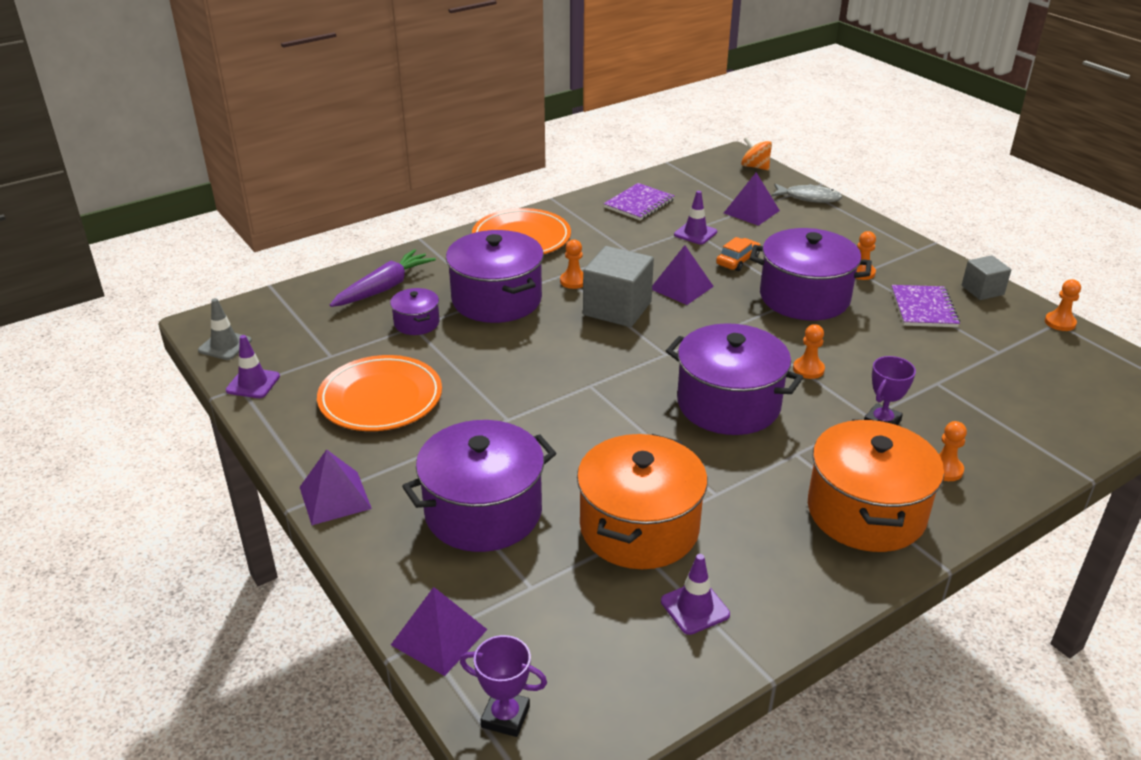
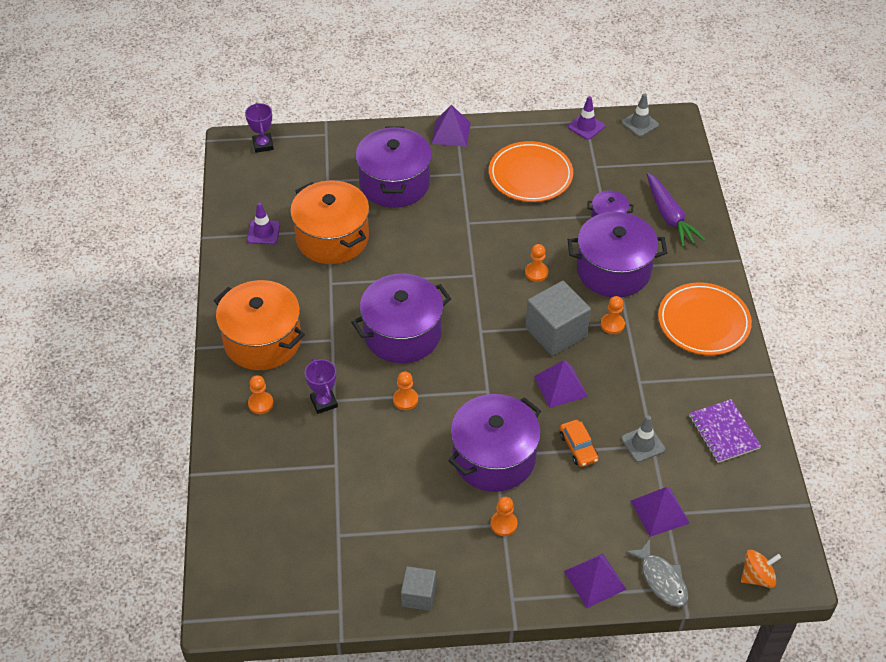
camera: 120 degrees right, 15 degrees up
(439, 637) = (324, 139): purple pyramid -> purple pyramid (595, 580)
(505, 717) = (263, 145): purple trophy -> purple trophy turned 60 degrees counterclockwise
(695, 233) = (643, 444): purple traffic cone -> grey traffic cone
(809, 198) = (661, 579): grey fish -> grey fish turned 75 degrees counterclockwise
(923, 308) = (424, 529): purple notebook -> none
(1060, 323) = (339, 613): orange pawn -> orange pawn (536, 272)

